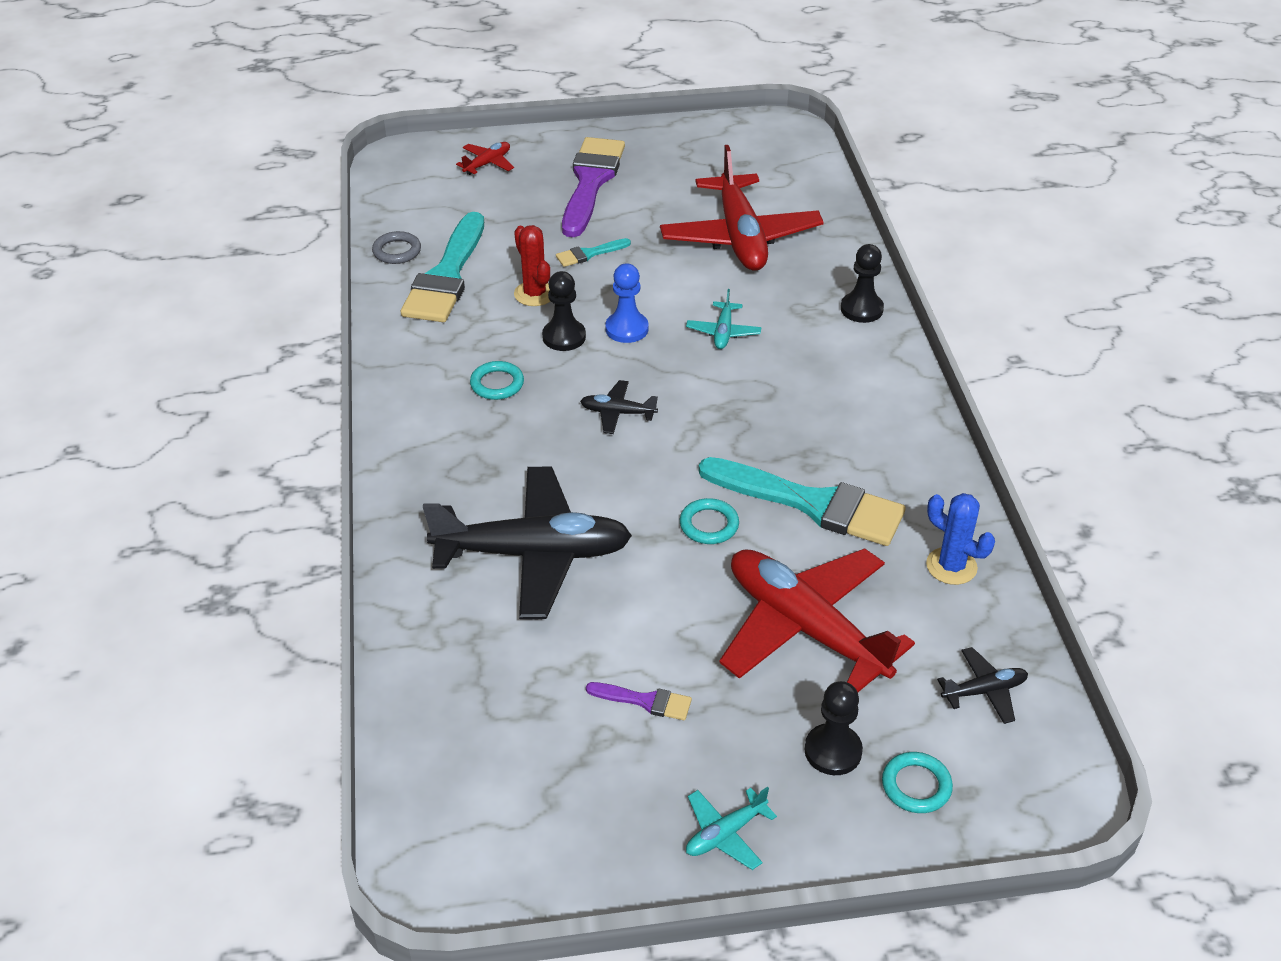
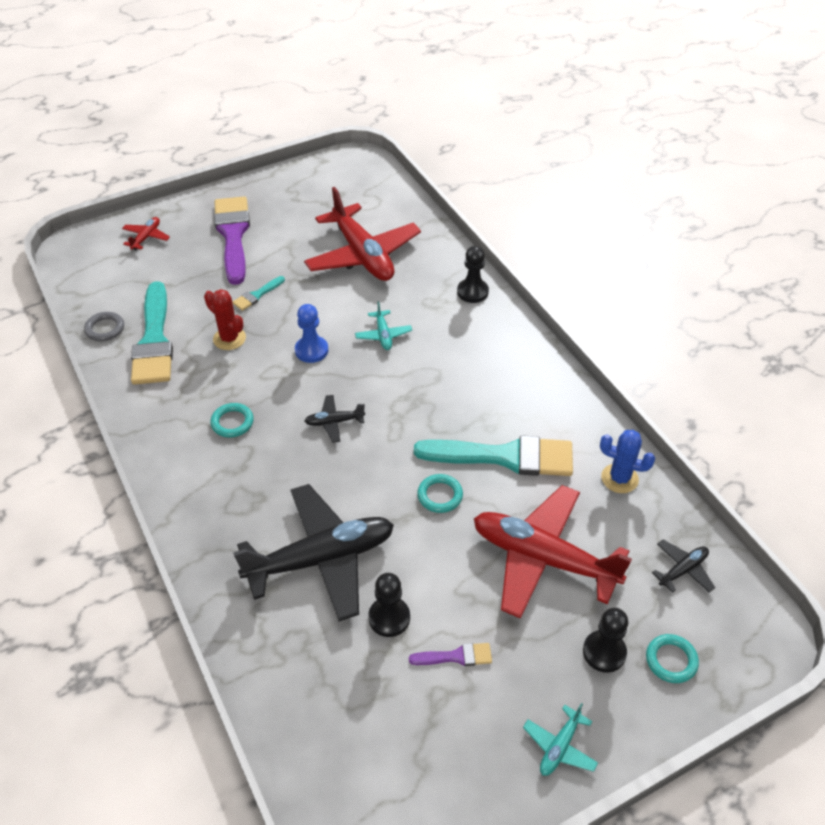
camera: 20 degrees left, 5 degrees up
(564, 337) = (267, 369): black pawn -> black pawn (389, 618)

